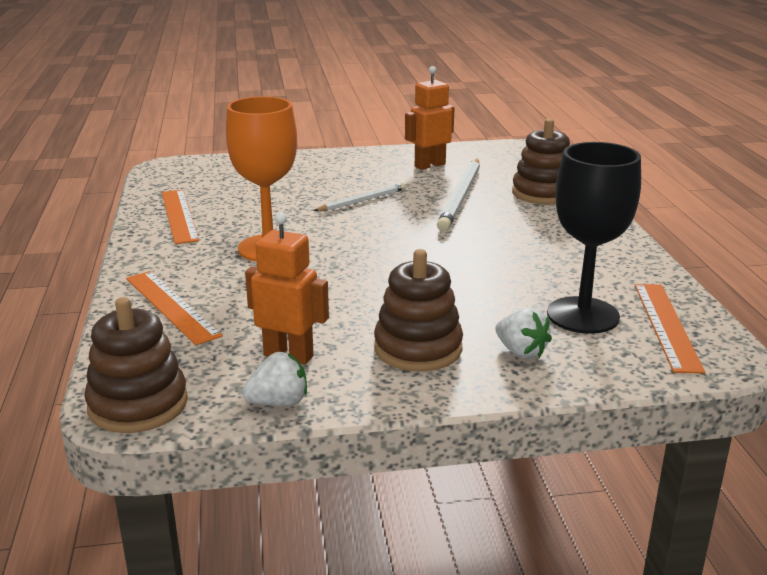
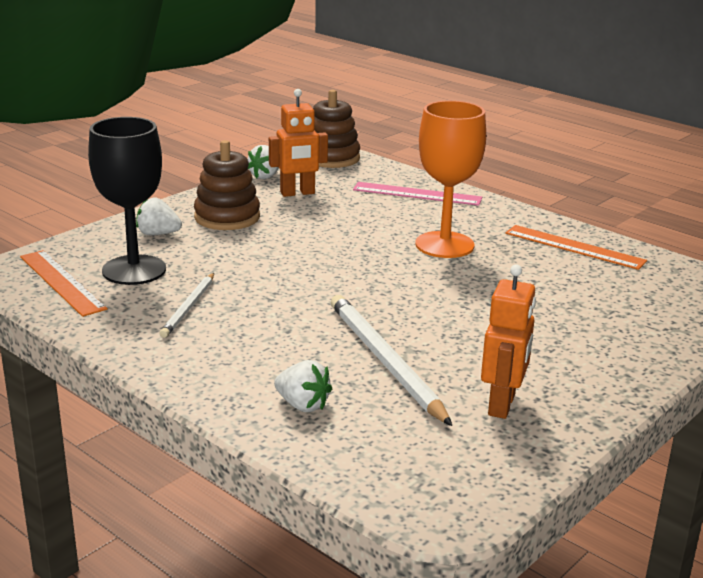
camera: 140 degrees right, 0 degrees up
(171, 306) = (417, 194): orange ruler -> pink ruler
(362, 201) = (470, 317): white pencil -> white pencil (189, 307)
(543, 193) = (302, 405): brown stacking toy -> white strawberry

